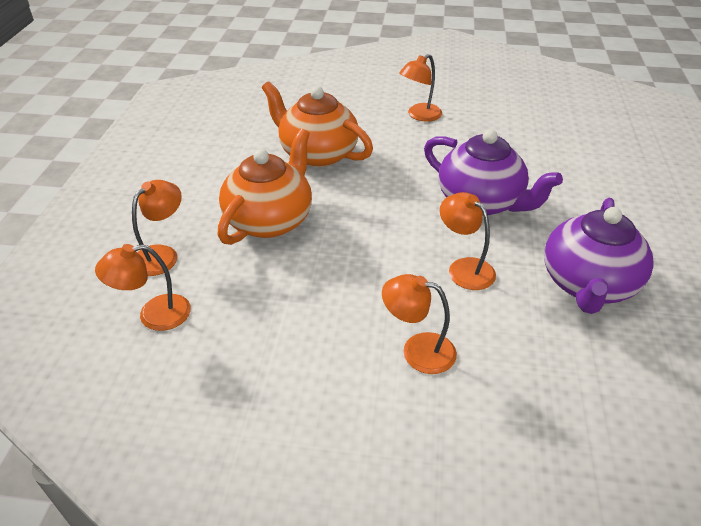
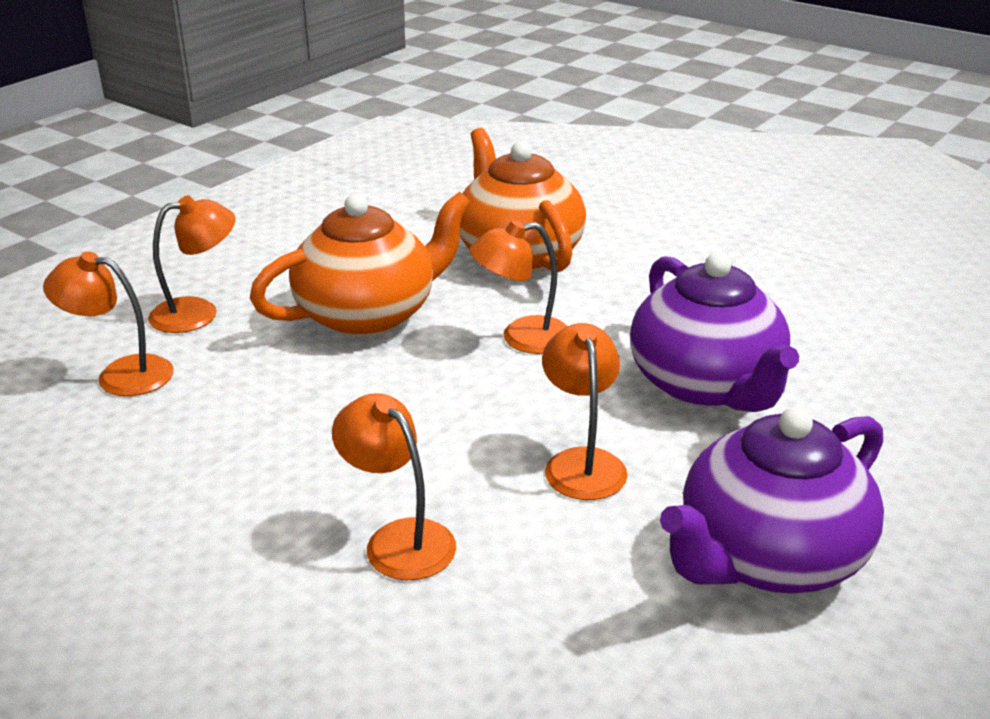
camera: 30 degrees right, 10 degrees down
(419, 115) = (729, 244): orange lamp -> orange lamp (522, 338)

